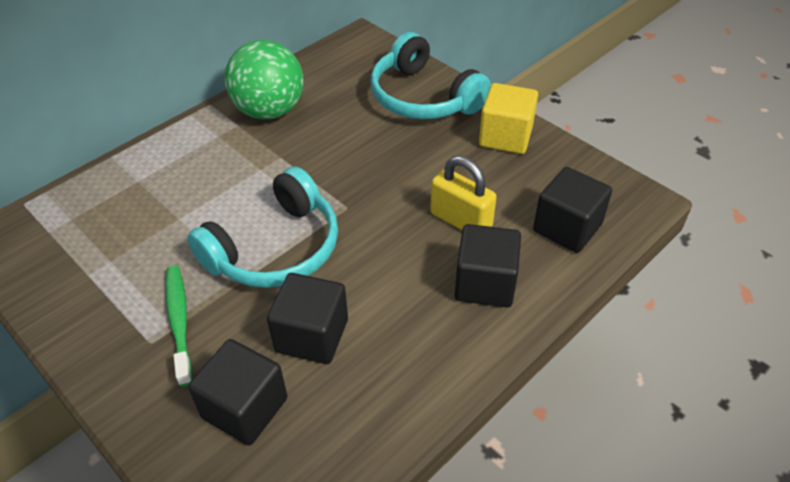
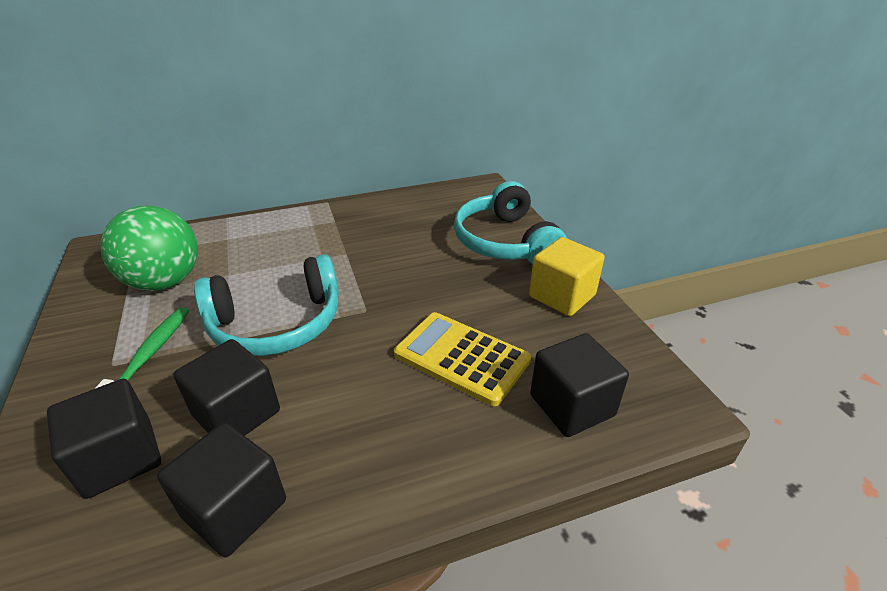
camera: 25 degrees right, 10 degrees down
(269, 111) = (367, 218): green ball -> green ball (165, 282)
(461, 220) = (461, 357): yellow padlock -> yellow calculator
(485, 283) = (440, 430): black cube -> black cube (235, 508)

